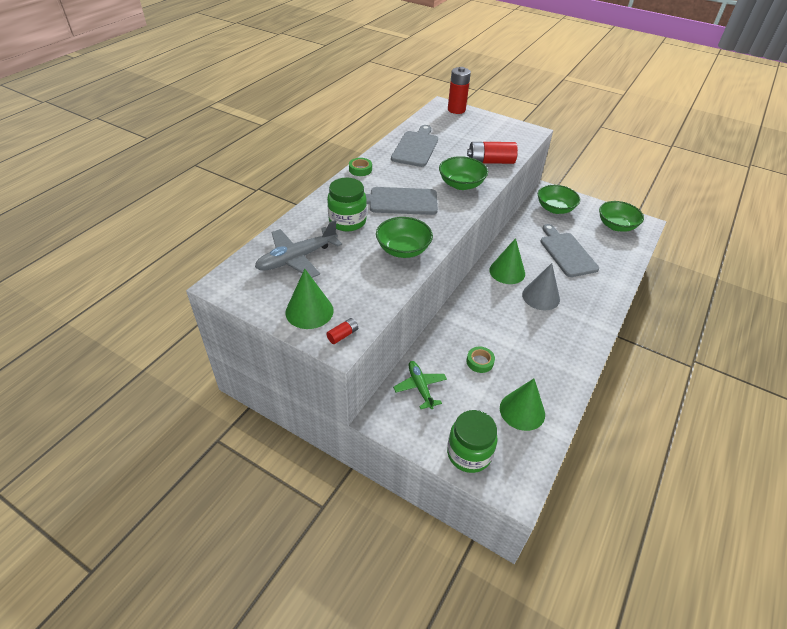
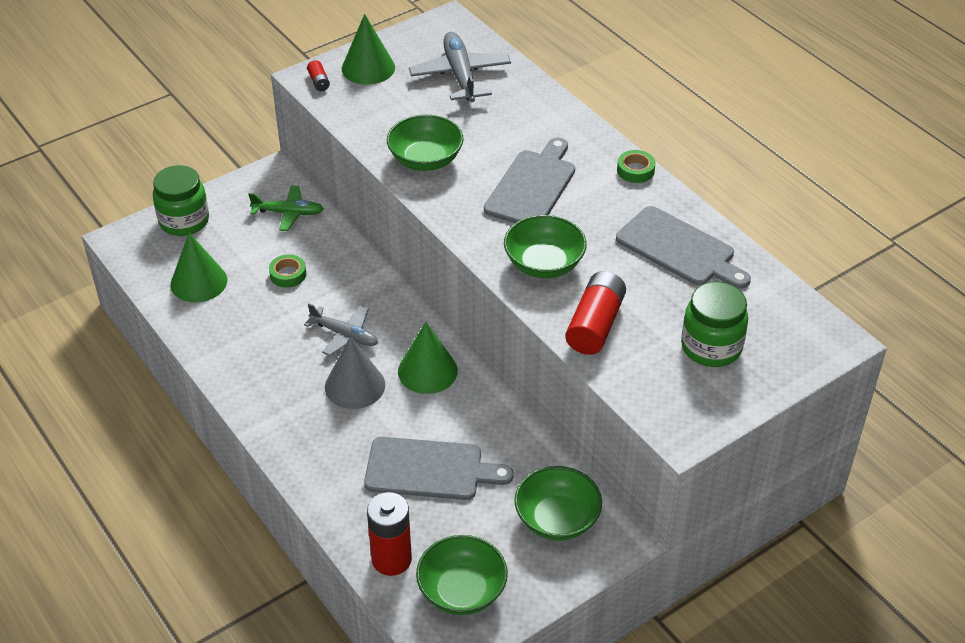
camera: 115 degrees right, 0 degrees up
(347, 221) = (511, 128): green jar -> green jar (711, 347)
(456, 110) = (809, 352): red battery -> red battery (391, 559)
(509, 314) = (344, 335): none -> grey plane

